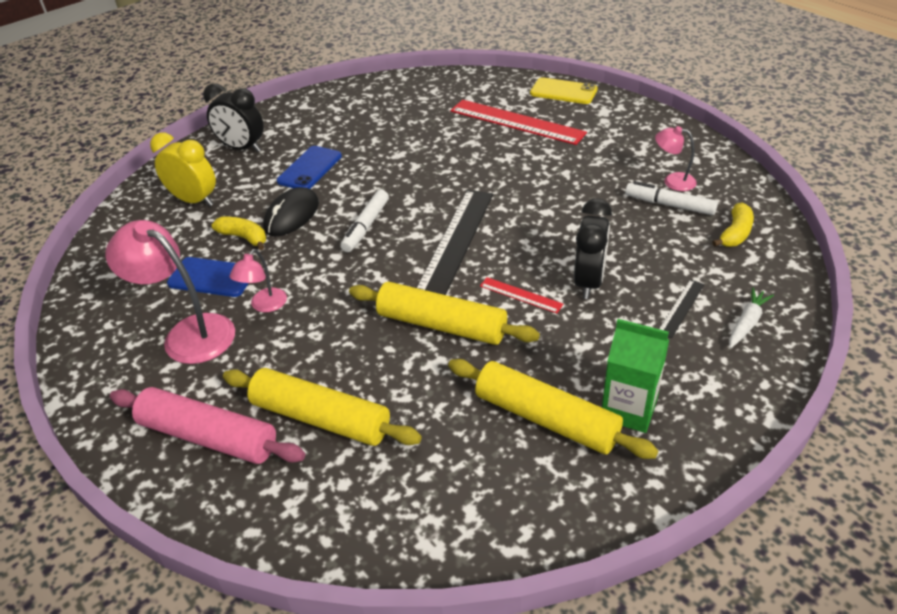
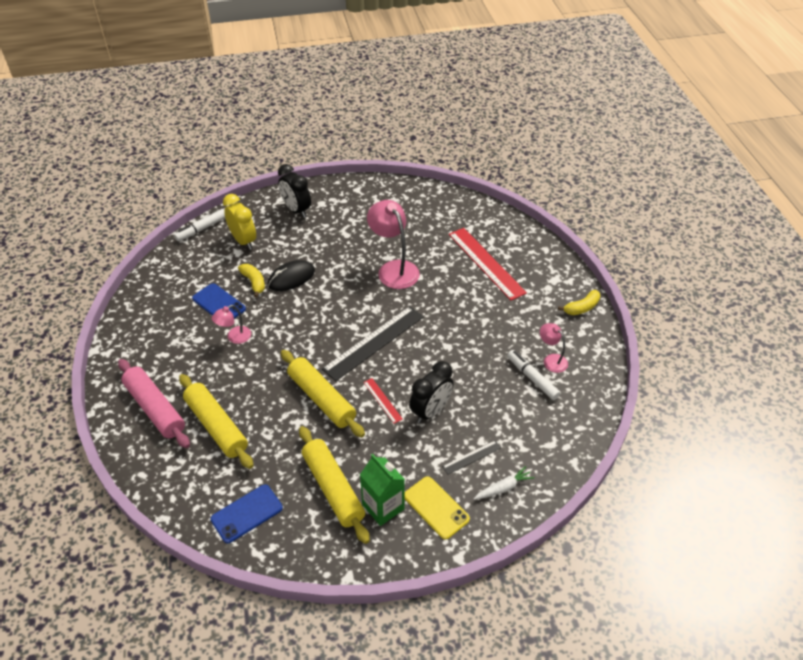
camera: 25 degrees right, 5 degrees up
(188, 333) = (184, 337): pink lamp -> pink lamp (394, 269)
(310, 169) = (326, 245): blue phone -> blue phone (247, 513)
(366, 226) = (328, 306): white marker -> white marker (202, 229)
(563, 91) = (540, 249): yellow phone -> yellow phone (436, 507)
(735, 233) = (556, 420): yellow banana -> yellow banana (581, 308)

